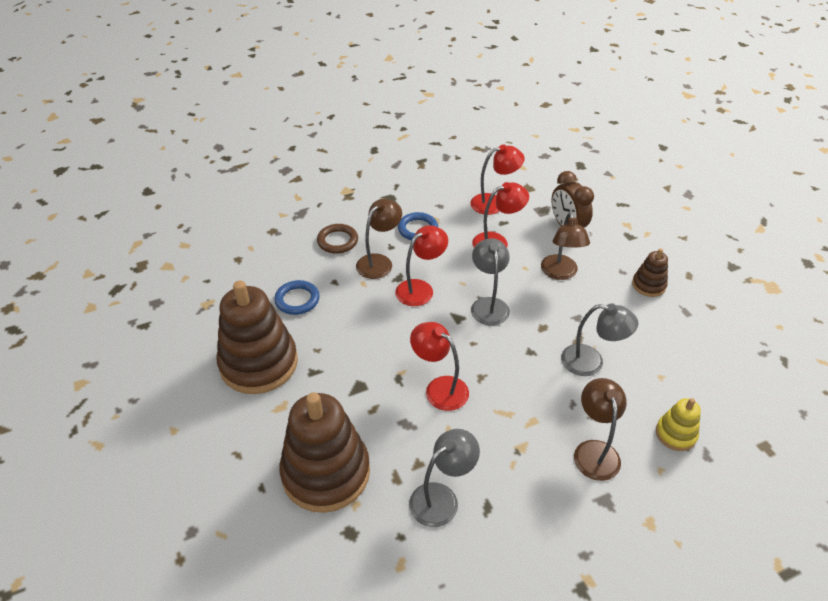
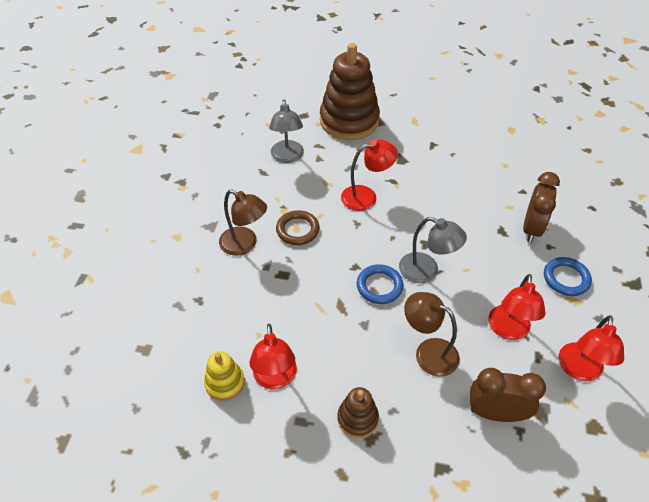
camera: 125 degrees right, 5 degrees up
(259, 363) = (460, 124): brown stacking toy -> none
(297, 300) = (514, 163): blue ring -> blue ring (379, 286)
(337, 241) = (579, 215): brown ring -> brown ring (297, 230)
(379, 262) = (532, 229): brown lamp -> brown clock
(420, 289) = (478, 238): red lamp -> red lamp (275, 379)
(591, 362) = (312, 298): grey lamp -> none
(675, 434) = (209, 301): yellow stacking toy -> yellow stacking toy (225, 383)

